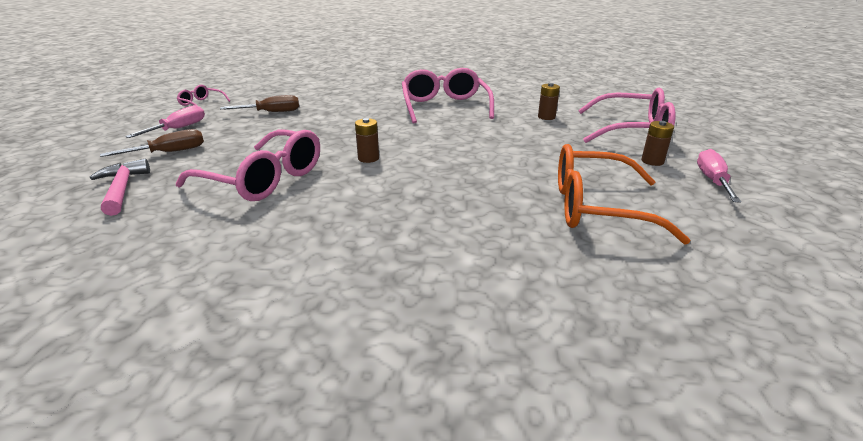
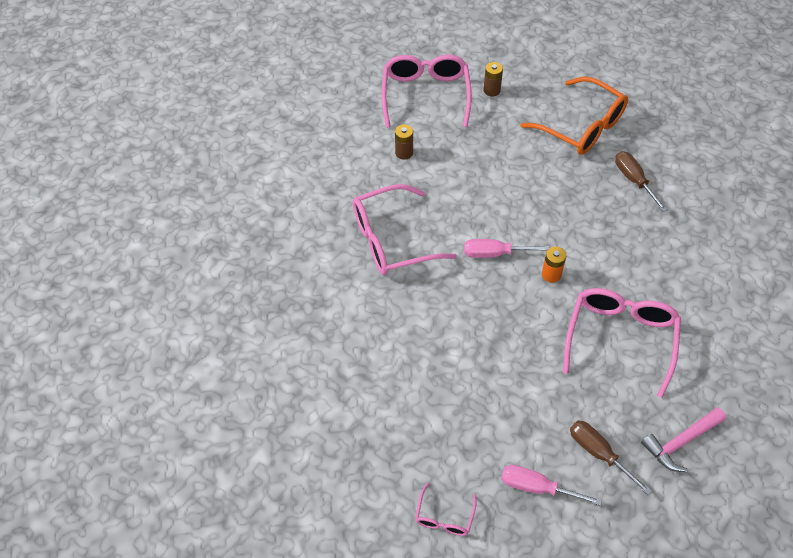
camera: 100 degrees left, 25 degrees up
(271, 112) = (455, 411): brown screwdriver -> brown screwdriver (634, 180)
(368, 158) = (551, 274): brown battery -> orange battery
(596, 207) = (582, 127): orange glasses -> orange glasses turned 45 degrees counterclockwise
(712, 181) = (516, 64): pink screwdriver -> pink screwdriver (495, 253)

